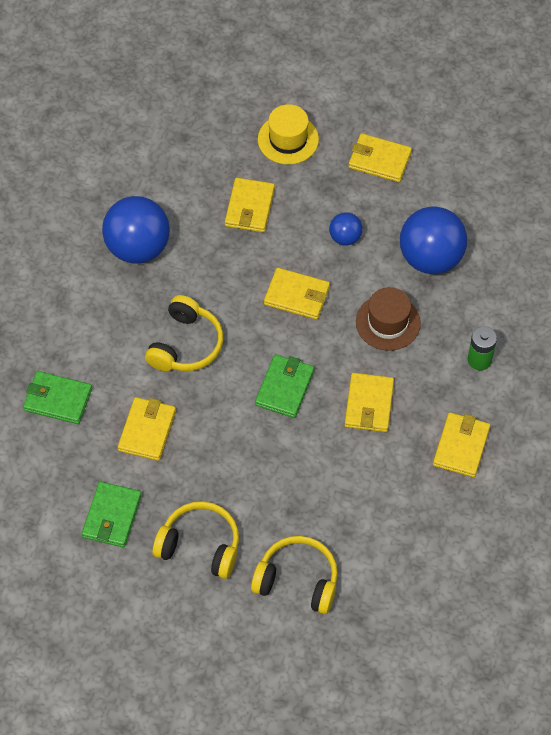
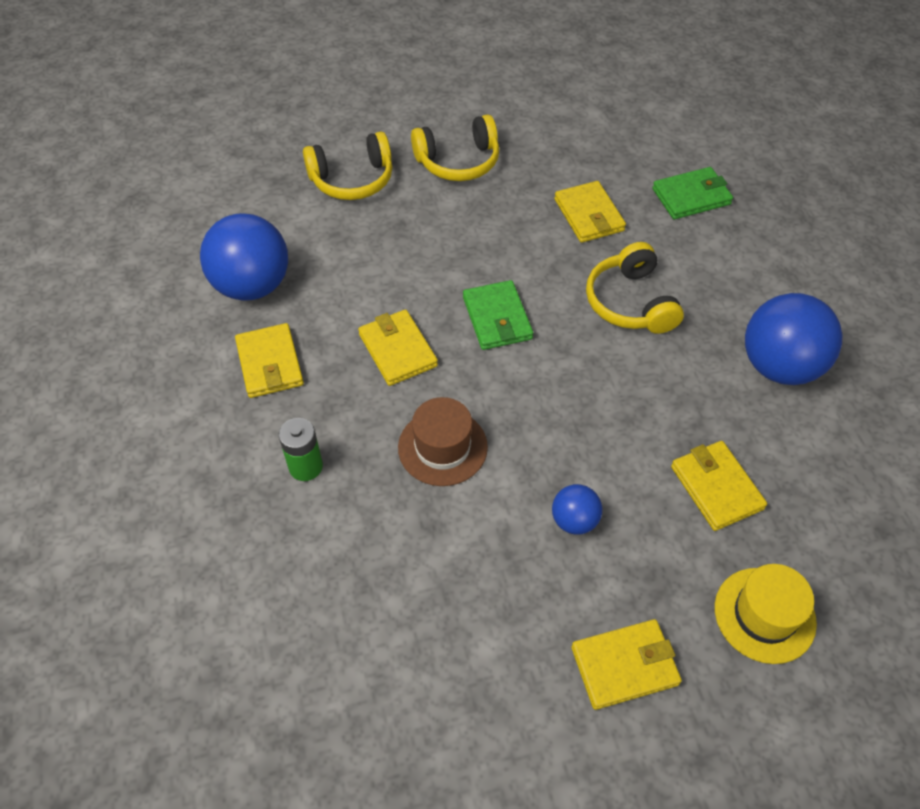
camera: 145 degrees right, 5 degrees down
(112, 516) = (551, 144): green wallet -> none
(297, 296) = (567, 416): yellow wallet -> none
(430, 258) = (450, 560): blue ball -> blue ball (252, 286)

